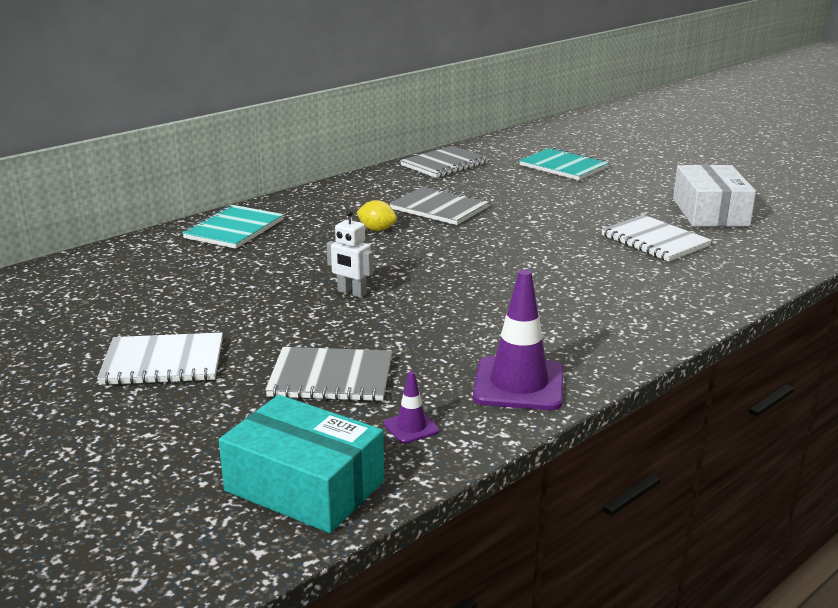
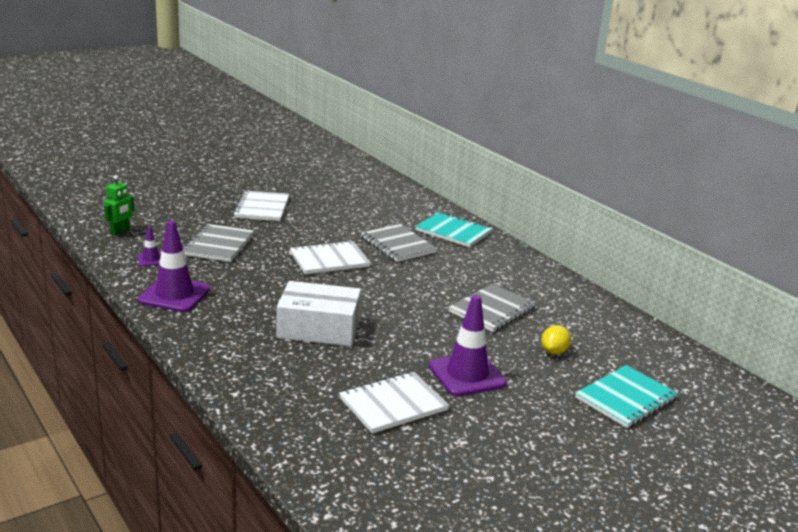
camera: 95 degrees right, 0 degrees up
(304, 486) = (120, 231): turquoise box -> green robot
(351, 293) = (329, 260): white robot -> white notebook
(377, 229) = (445, 279): yellow lemon -> yellow lemon (554, 352)
(444, 164) = (621, 328): grey notebook -> grey notebook (398, 245)
(576, 216) = (467, 375): none -> purple traffic cone
(710, 212) = (469, 464): white box -> white box (318, 328)

